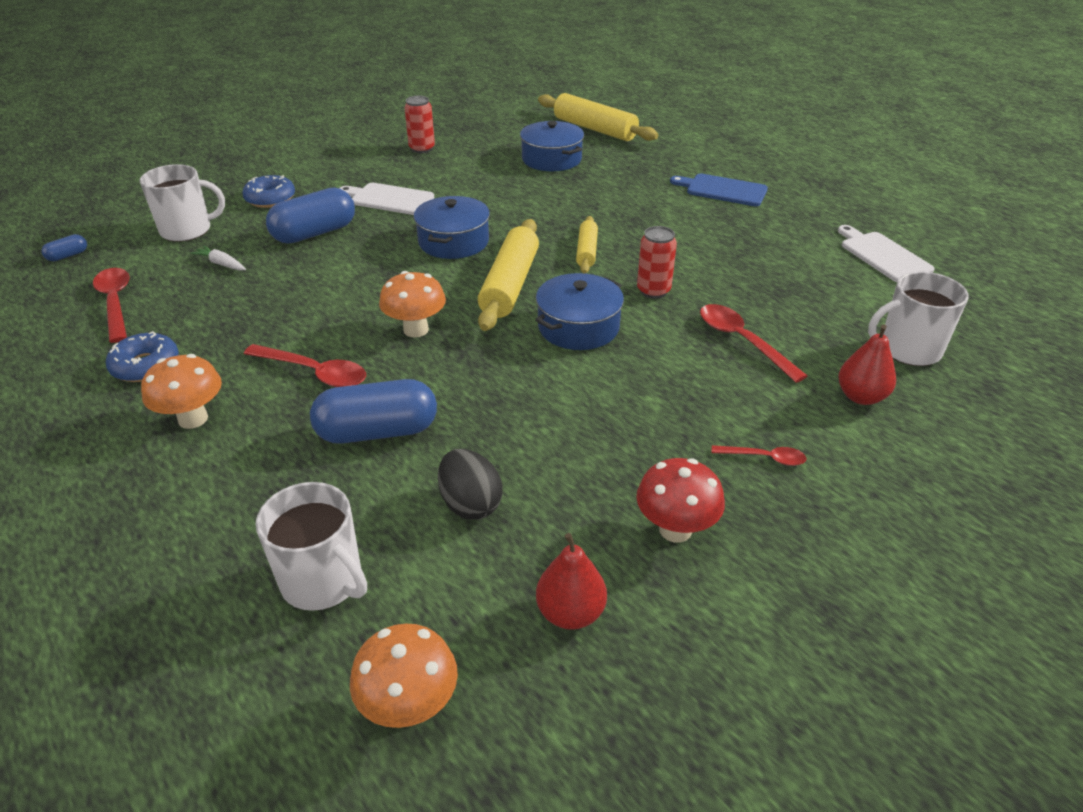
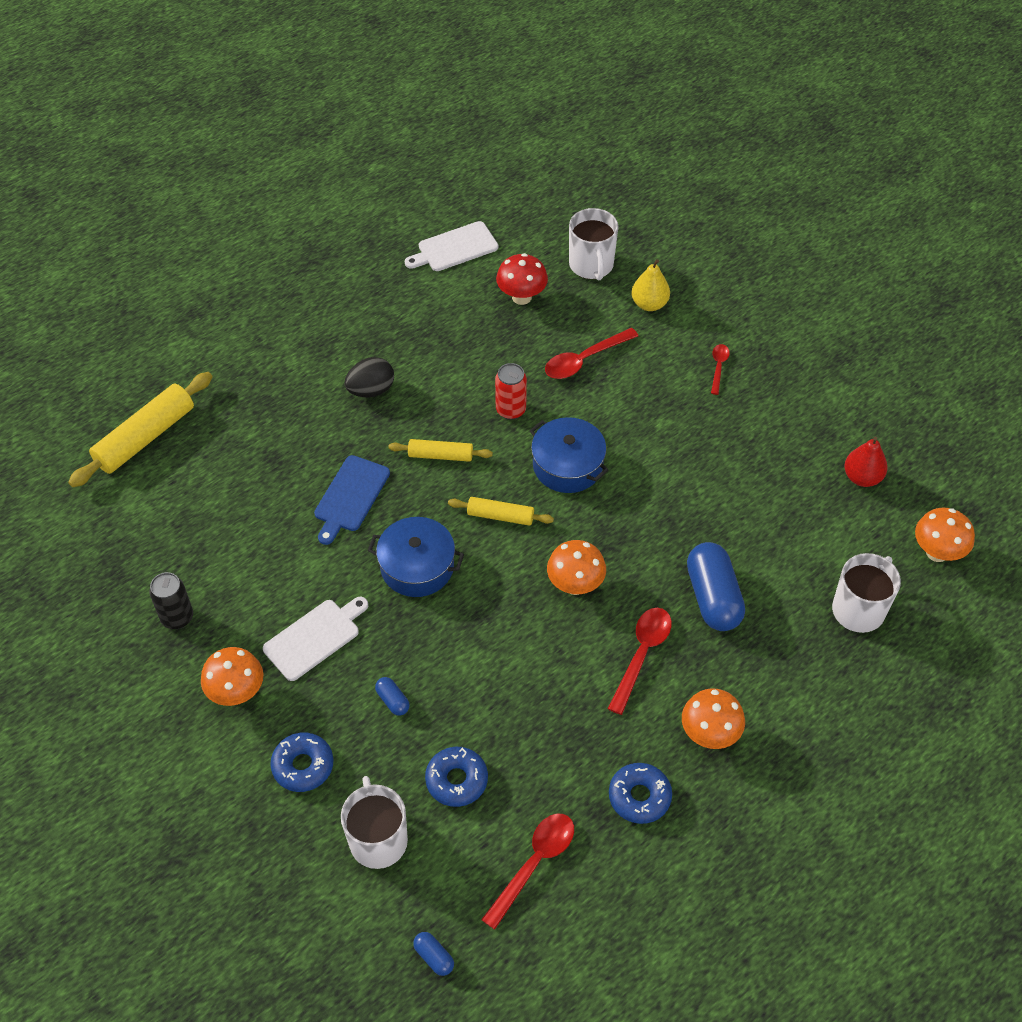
camera: 90 degrees left, 15 degrees up
(115, 303) = (534, 864): red spoon -> red spoon turned 150 degrees clockwise
(221, 264) = (456, 780): white carrot -> blue donut
(314, 233) = (393, 700): blue capsule -> blue capsule, size x0.45
(347, 172) = (237, 692): none -> orange mushroom
(389, 199) = (315, 637): white cutting board -> white cutting board turned 150 degrees counterclockwise
(422, 149) = (177, 617): red can -> black can
(470, 504) = (781, 532): black egg -> black egg (371, 390)
(509, 285) = (500, 516): yellow rolling pin -> yellow rolling pin, size x0.57
(551, 159) = (227, 482): blue pot -> none
(675, 529) = (789, 421): red mushroom -> red mushroom (521, 297)
(723, 190) = (321, 338): blue cutting board -> blue cutting board (350, 496)
(860, 397) = (649, 304): red pear -> yellow pear

